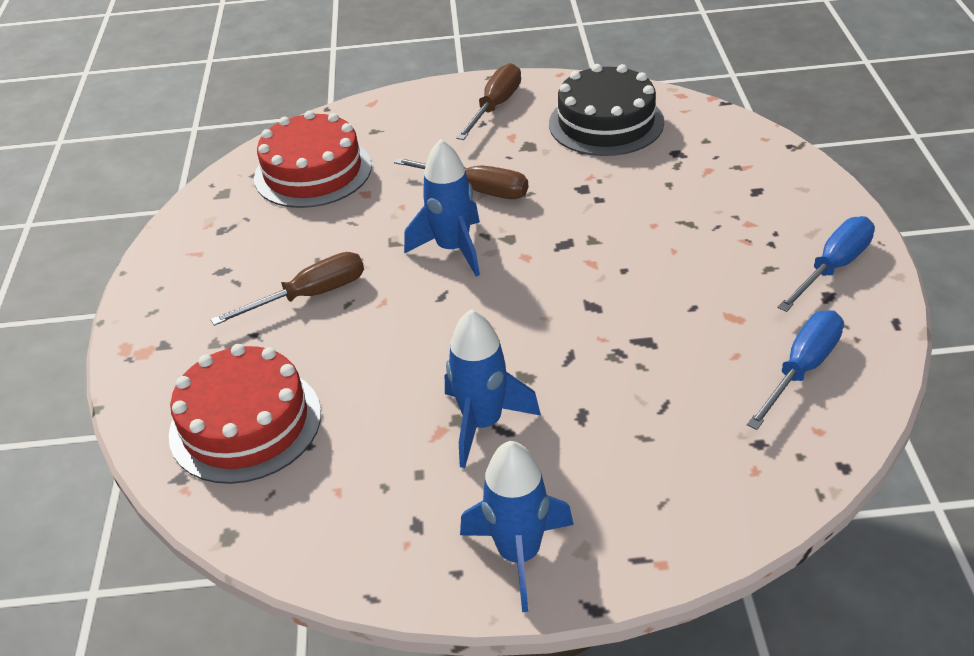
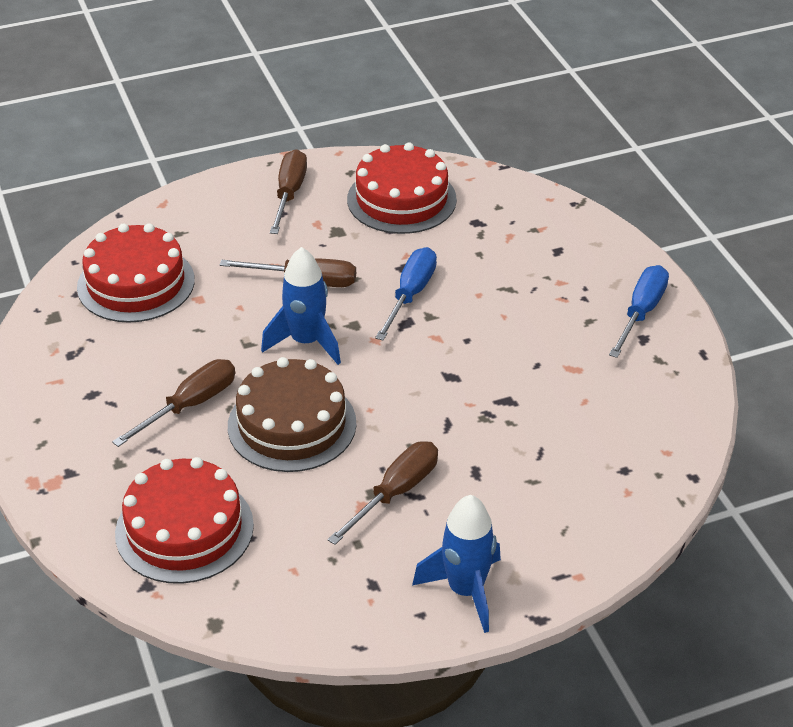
camera: 20 degrees left, 0 degrees up
(403, 331) = (292, 424): none -> brown cake
(483, 423) = (395, 493): blue rocket -> brown screwdriver
(606, 123) = (401, 199): black cake -> red cake
(801, 369) = (640, 404): blue screwdriver -> blue screwdriver (410, 295)

